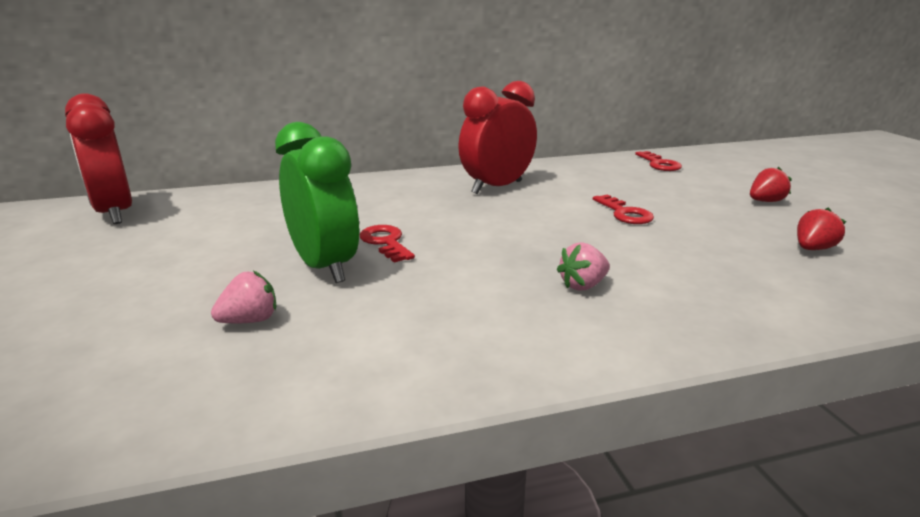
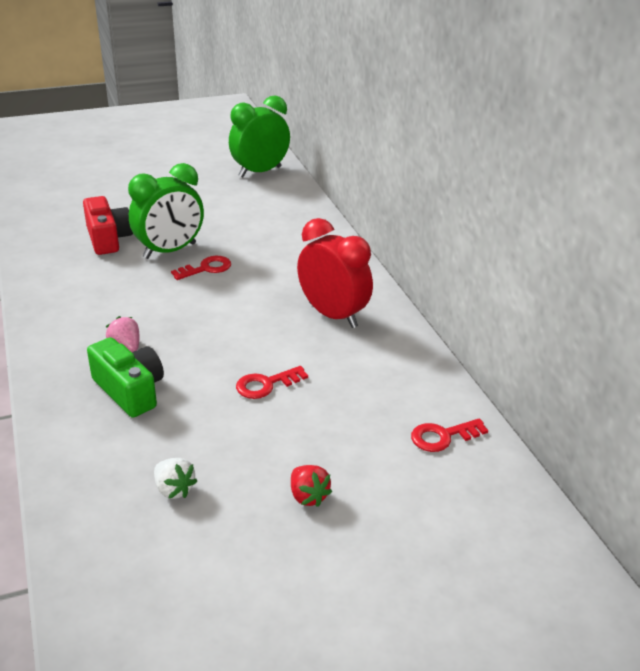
camera: 85 degrees right, 10 degrees up
(115, 213) = (260, 172): red clock -> green clock
(250, 320) = (108, 238): pink strawberry -> red camera
(673, 278) = (130, 390): none -> green camera
(813, 249) = (174, 489): red strawberry -> white strawberry

